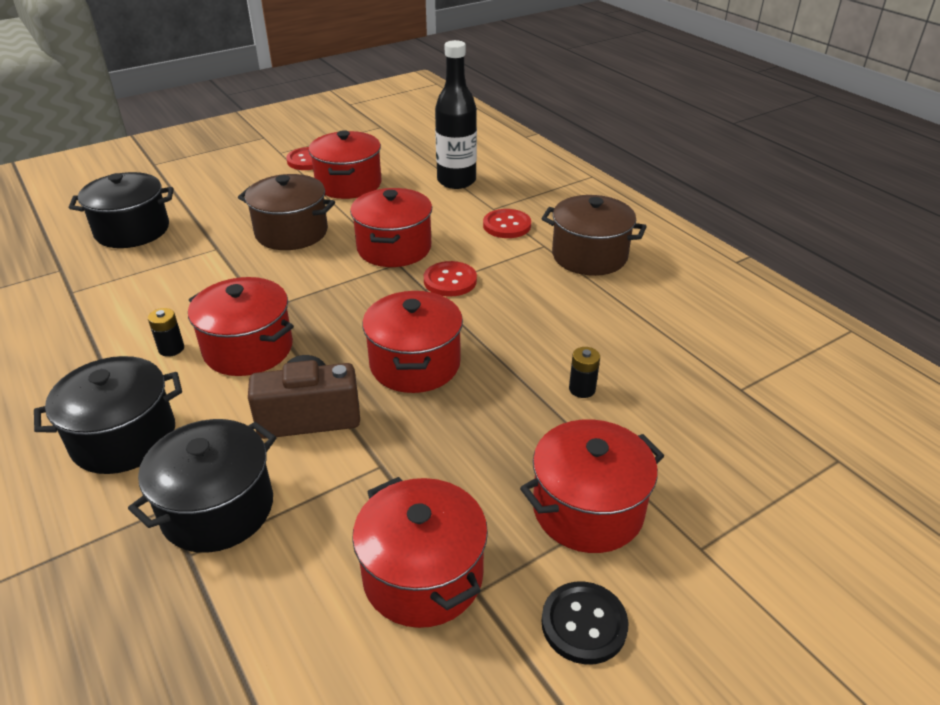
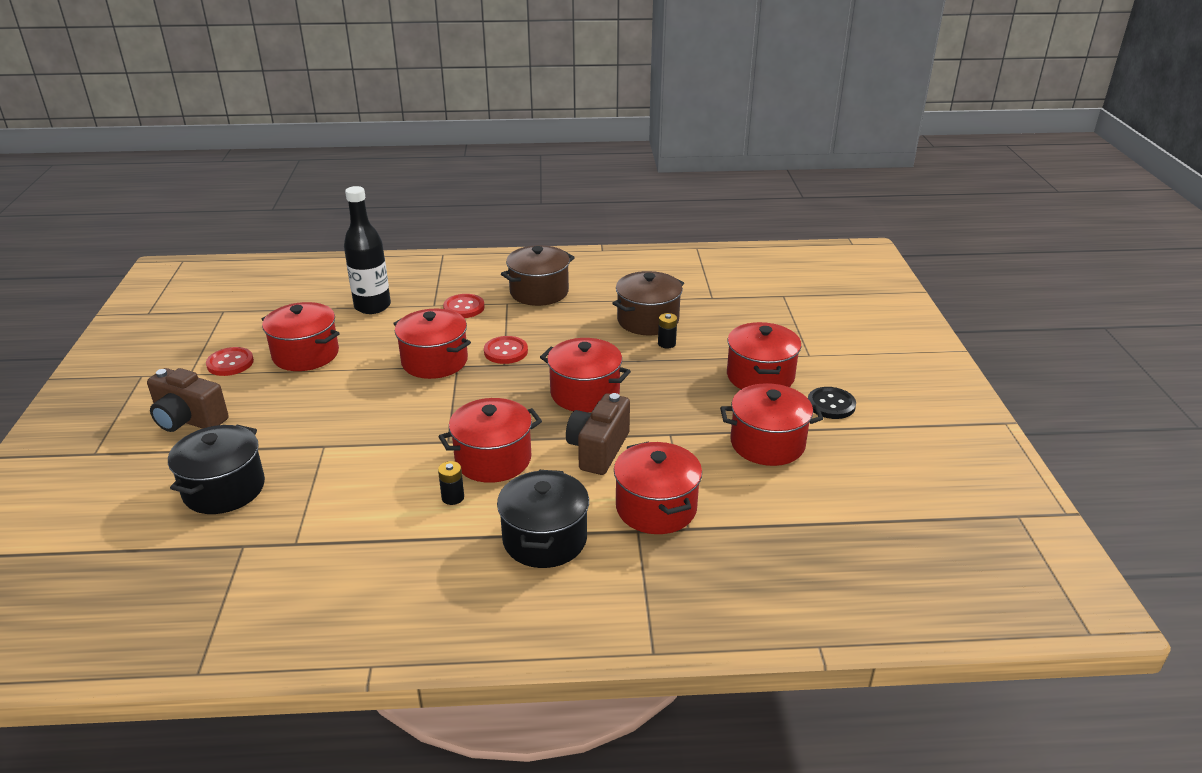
camera: 60 degrees left, 5 degrees down
(217, 178) = (188, 420): none -> brown camera
(217, 509) = (656, 508): black pot -> red pot
(291, 232) = (348, 402): brown pot -> brown pot (648, 320)

